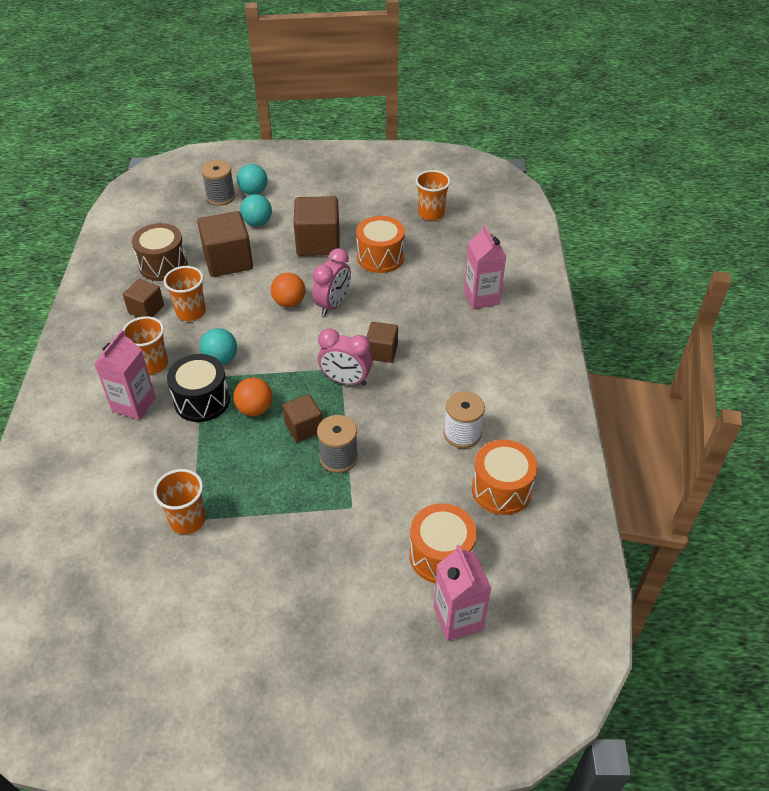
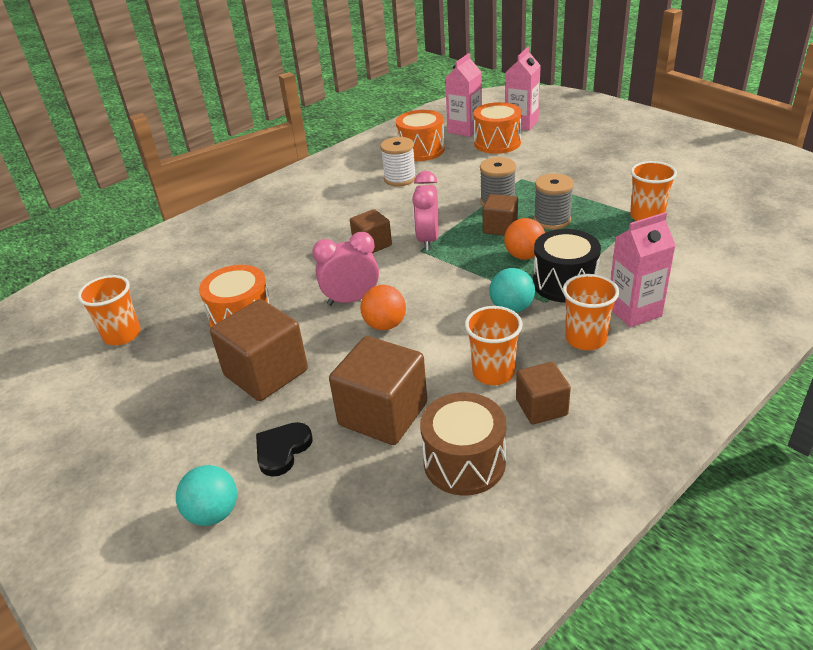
camera: 130 degrees left, 10 degrees down
(221, 197) = (263, 538): grey spool -> grey spool (552, 220)
(257, 223) = (282, 450): turquoise ball -> black heart
(346, 380) = (428, 240): pink clock -> pink clock turned 150 degrees counterclockwise
(481, 297) = (238, 241): pink carton -> pink carton (464, 130)

